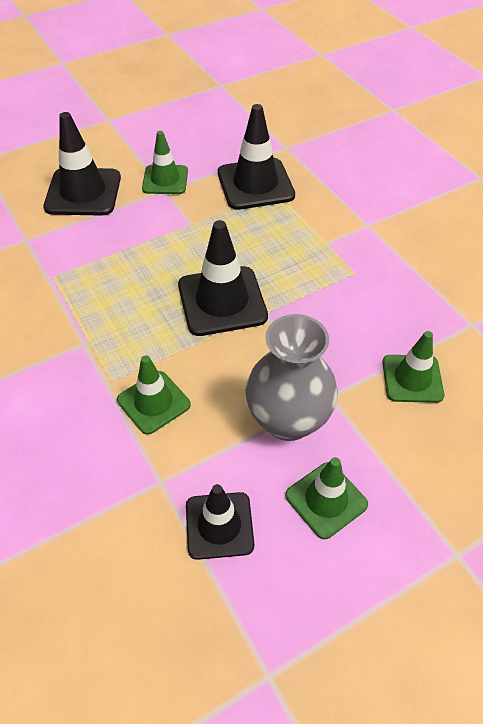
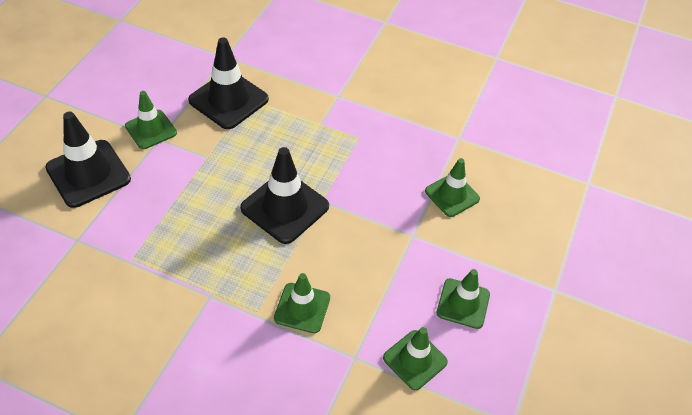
camera: 40 degrees left, 0 degrees up
(219, 525) = (415, 360): black traffic cone -> green traffic cone
(288, 420) = (400, 267): grey vase -> none

